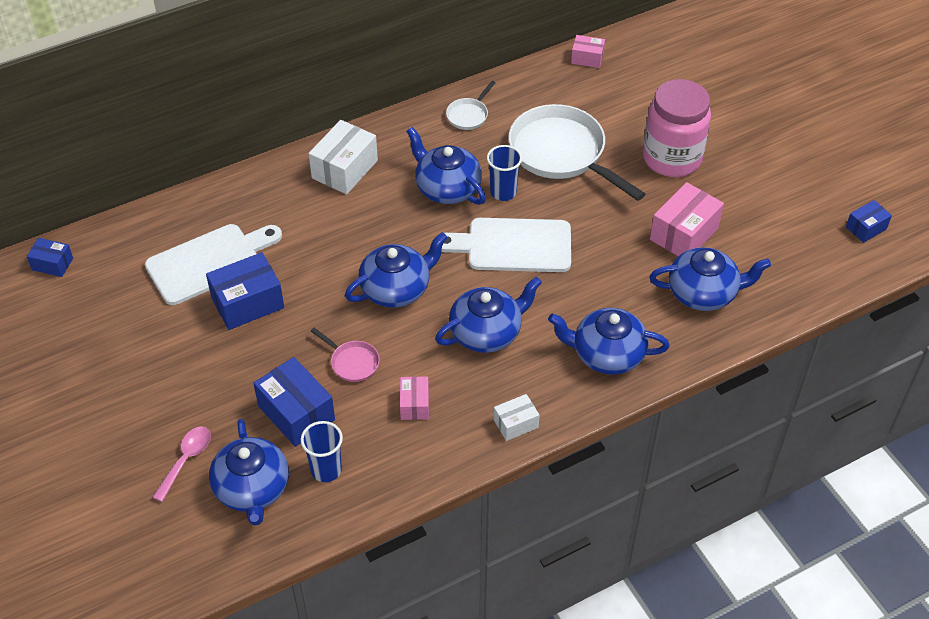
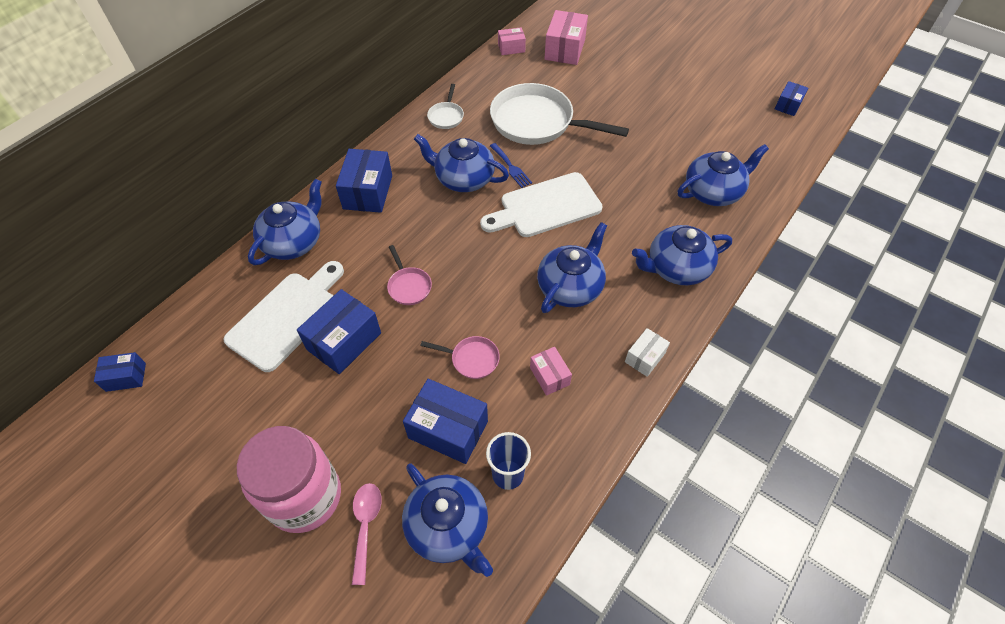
camera: 25 degrees left, 5 degrees up
(333, 275) = (408, 286): none -> pink pan
(344, 169) = (368, 192): white box -> blue box
(396, 289) = (472, 278): blue teapot -> blue teapot (293, 242)
(503, 192) = (511, 167): blue cup -> blue fork
(672, 158) = (621, 100): pink jar -> pink jar (305, 497)
(684, 234) = (668, 152): pink box -> pink box (565, 49)

